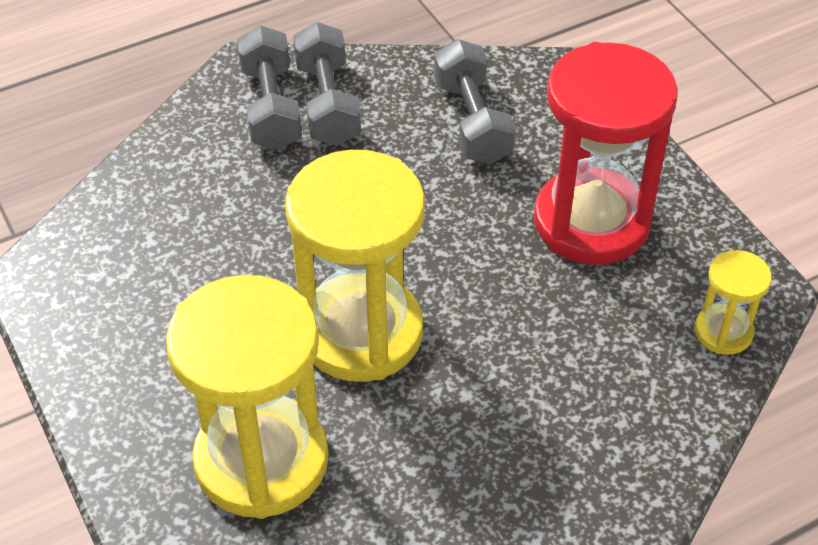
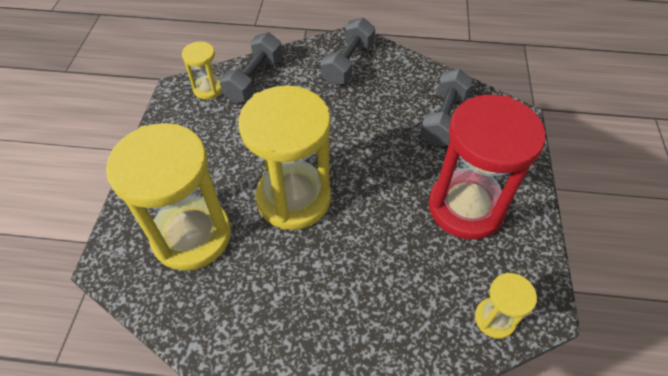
camera: 35 degrees right, 5 degrees up
(83, 251) = (208, 89): none -> yellow hourglass
(327, 104) = (376, 74): grey dumbbell -> grey dumbbell (254, 79)

